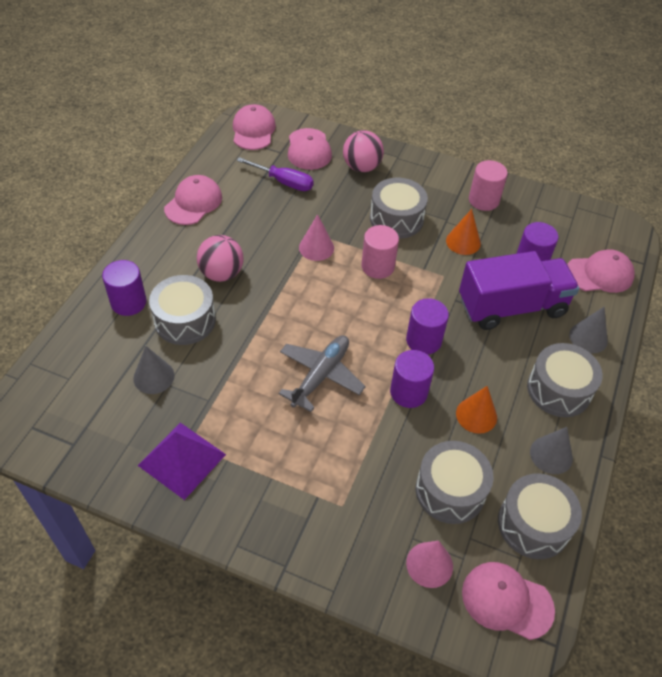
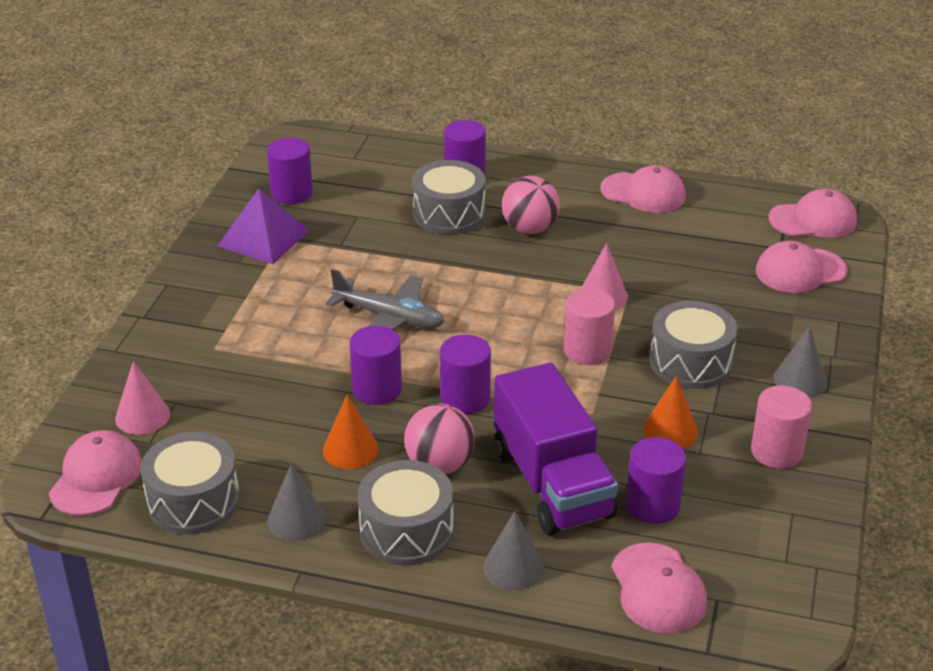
camera: 85 degrees right, 15 degrees down
(113, 432) = (291, 193): none -> purple cylinder
(154, 377) = (365, 206): grey cone -> grey cone (800, 380)
(284, 182) = (718, 257): purple screwdriver -> none
(361, 167) = (788, 322): pink ball -> pink ball (440, 465)
(450, 491) = (237, 429): grey drum -> none

